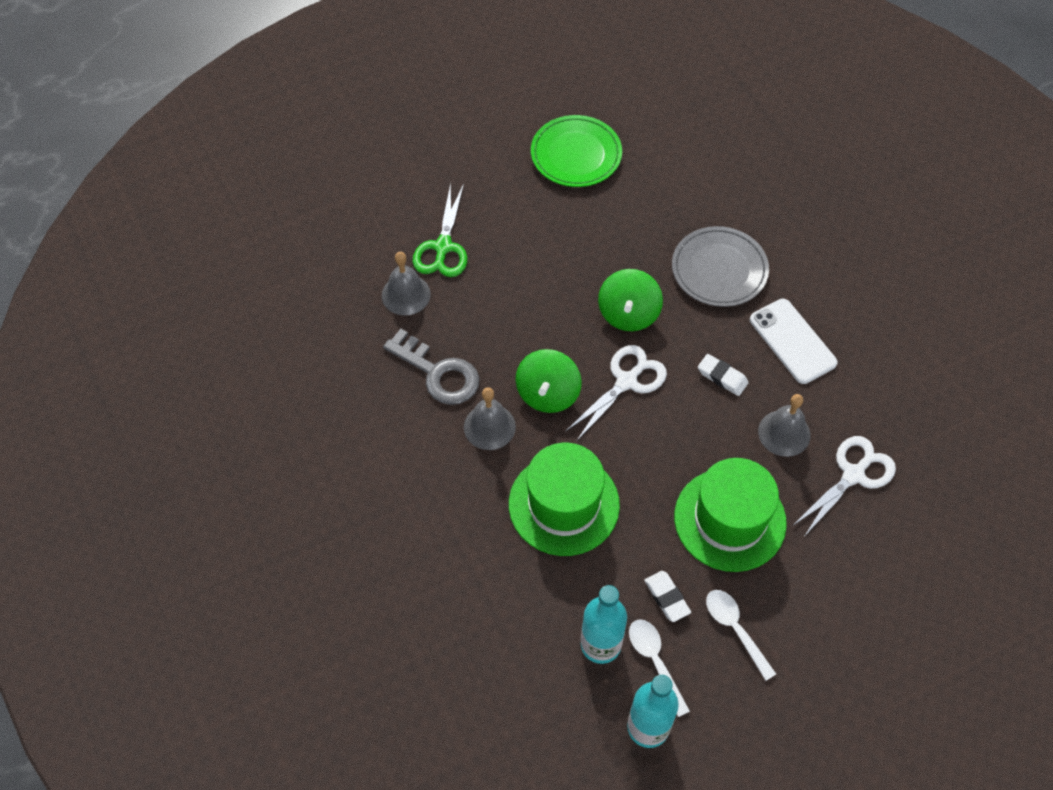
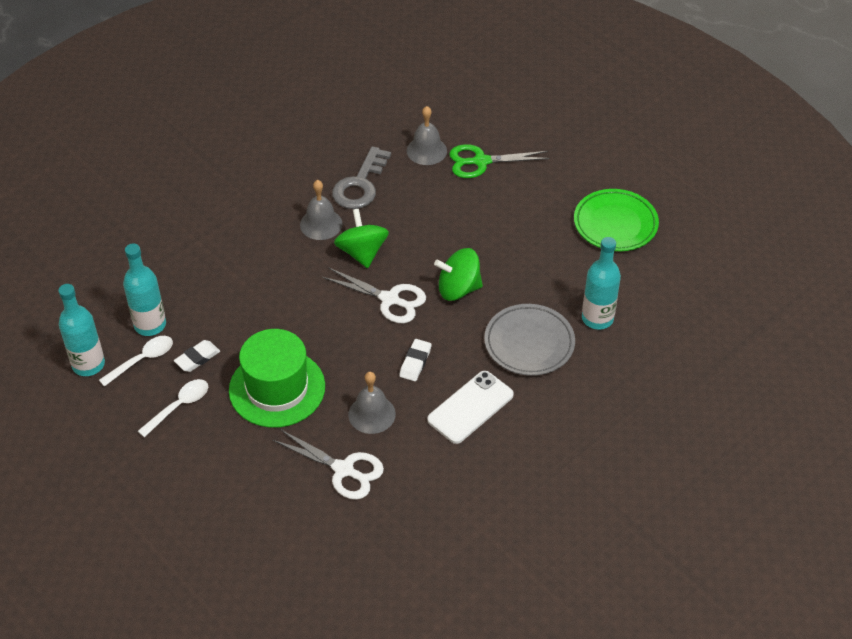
camera: 75 degrees right, 10 degrees down
(548, 394) = (362, 252): green spinning top -> green spinning top turned 75 degrees clockwise
(564, 504) = (264, 281): green hat -> none
(700, 205) = (597, 318): none -> turquoise bottle

